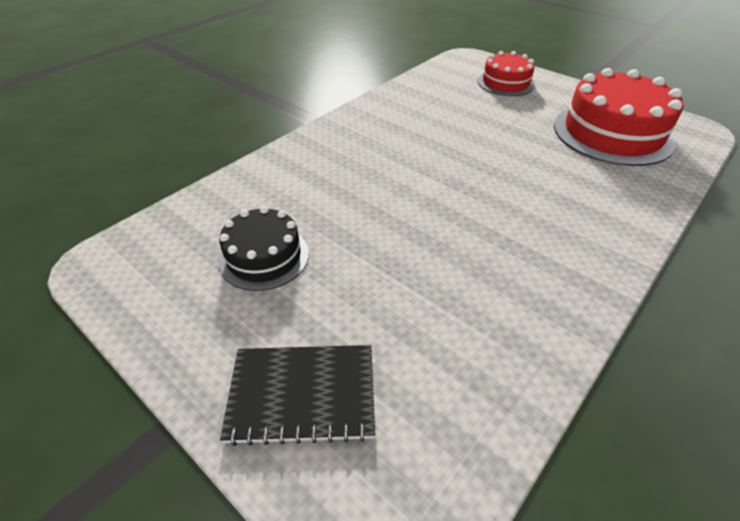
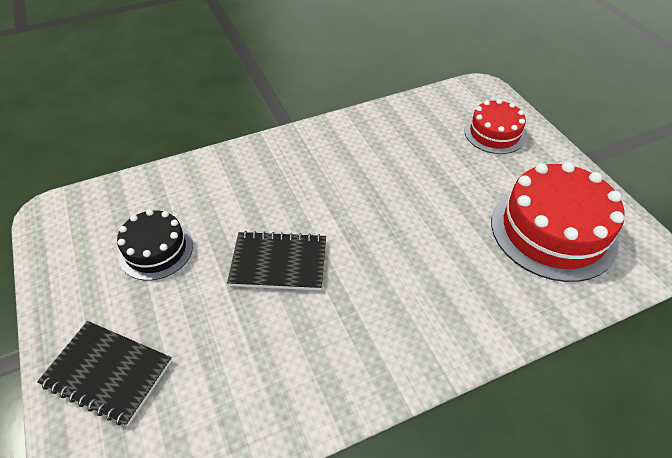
camera: 25 degrees right, 5 degrees up
(407, 226) = (278, 263): none -> black notebook

